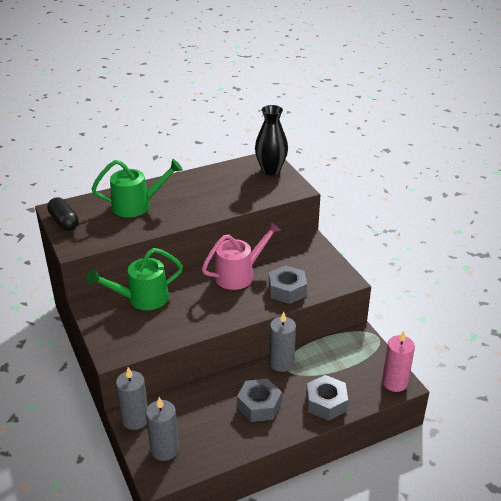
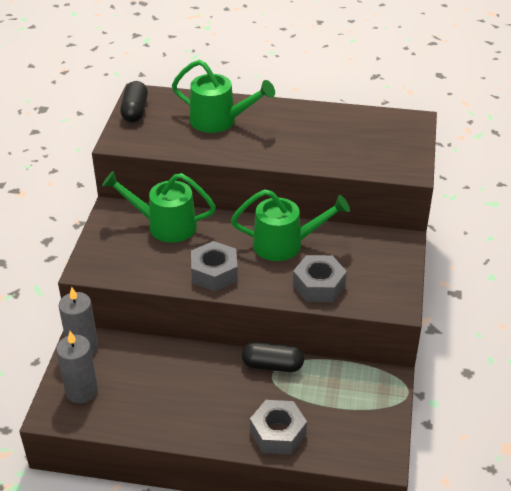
camera: 35 degrees right, 5 degrees up
(240, 274) = (286, 244): pink watering can -> green watering can
(259, 405) = (207, 397): grey nut -> grey nut (214, 273)
(271, 170) = (403, 136): black vase -> none
(281, 363) = (272, 365): grey candle -> black capsule
(394, 382) = (376, 453): pink candle -> none

